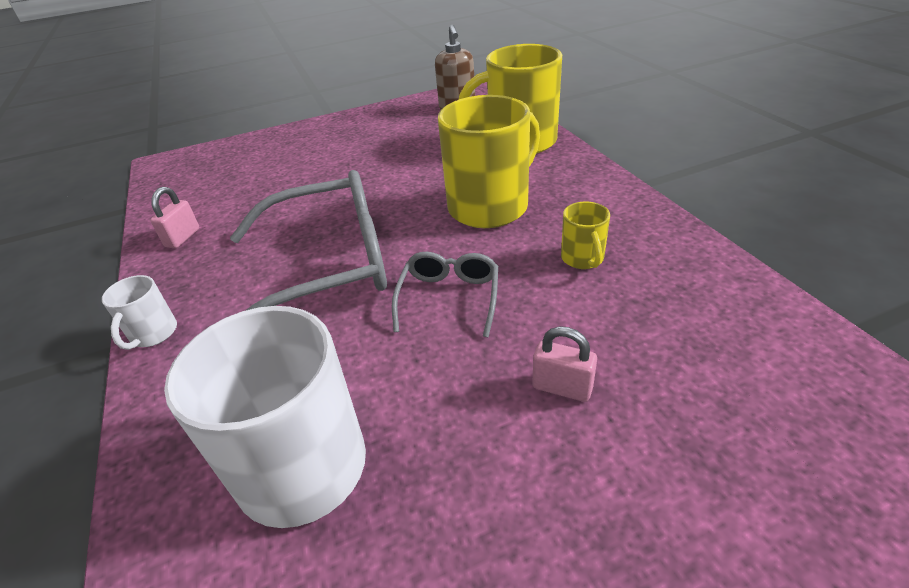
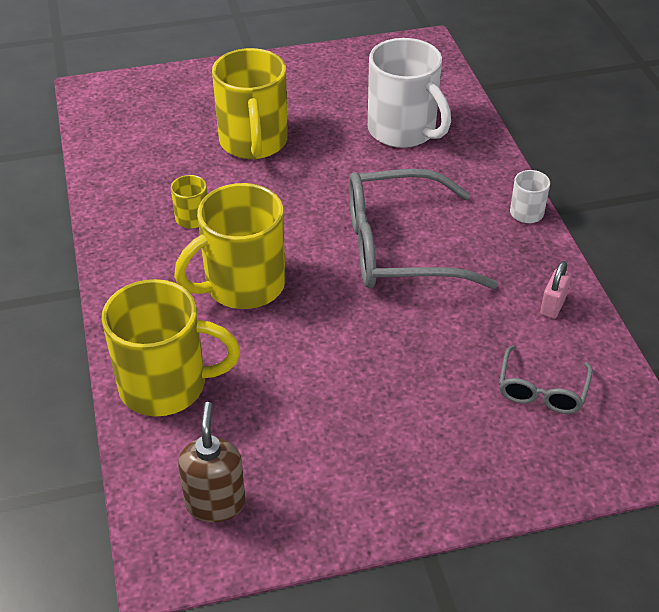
camera: 175 degrees left, 5 degrees up
(449, 299) = (305, 202): grey glasses -> grey glasses (542, 389)
(562, 387) = (253, 142): pink padlock -> yellow mug

